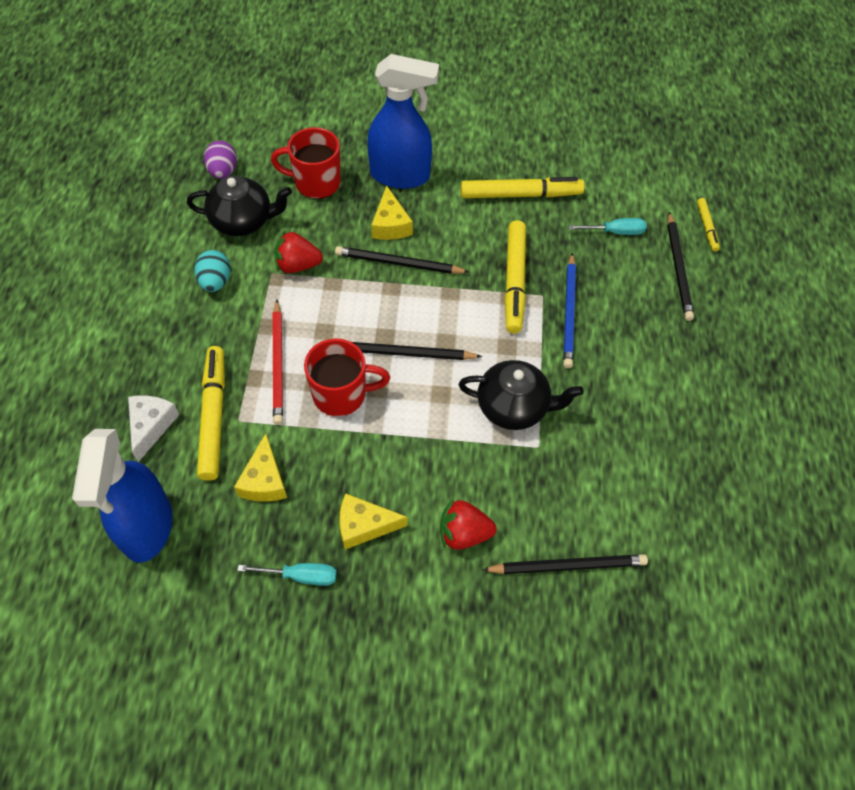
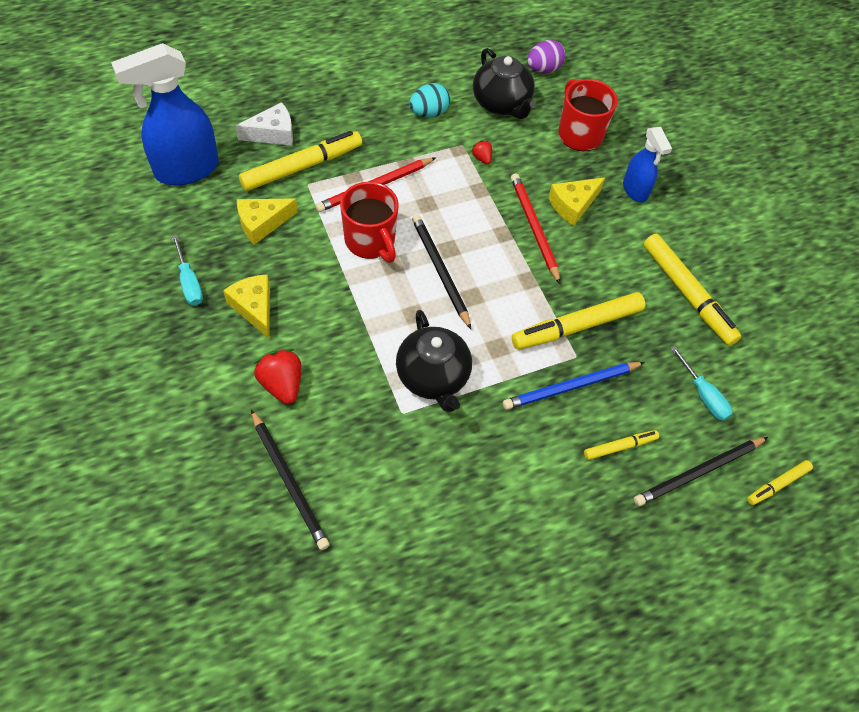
camera: 60 degrees right, 0 degrees up
(297, 265) = (482, 158): red strawberry -> red strawberry, size x0.52
(398, 263) = (534, 228): black pencil -> red pencil
(401, 176) = (635, 190): blue spray bottle -> blue spray bottle, size x0.56
(636, 307) = (620, 447): none -> yellow marker

